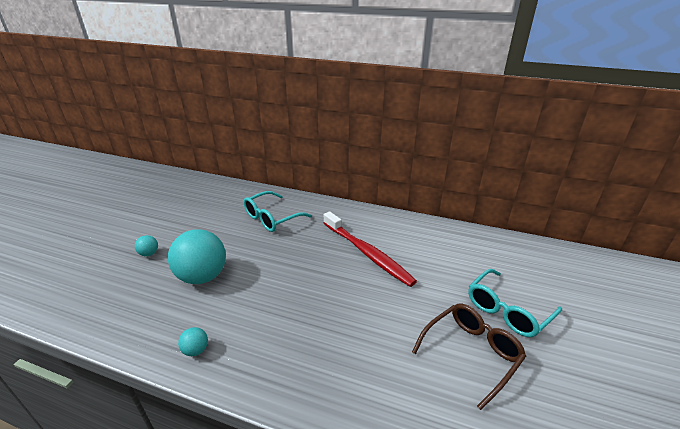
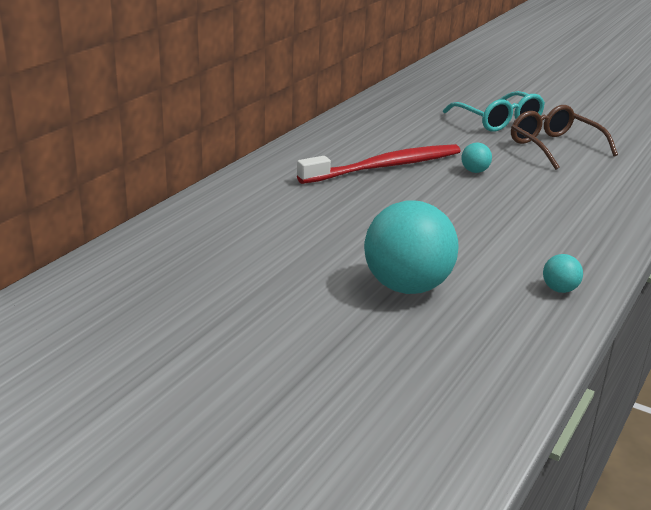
camera: 80 degrees left, 5 degrees down
(149, 253) = (324, 344): turquoise ball -> turquoise ball (474, 171)
(272, 218) = (260, 223): turquoise glasses -> none

